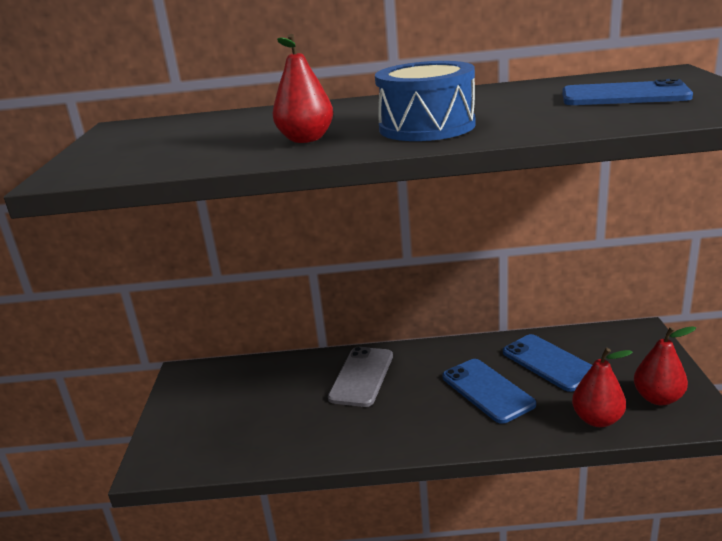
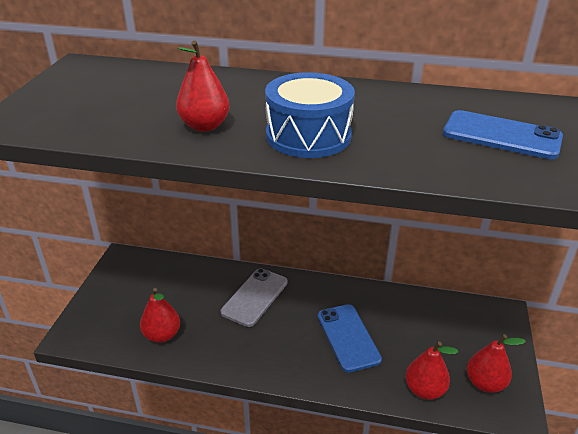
camera: 10 degrees right, 10 degrees up
(267, 438) = (162, 335): none -> red pear
(549, 363) = (410, 324): blue phone -> none

